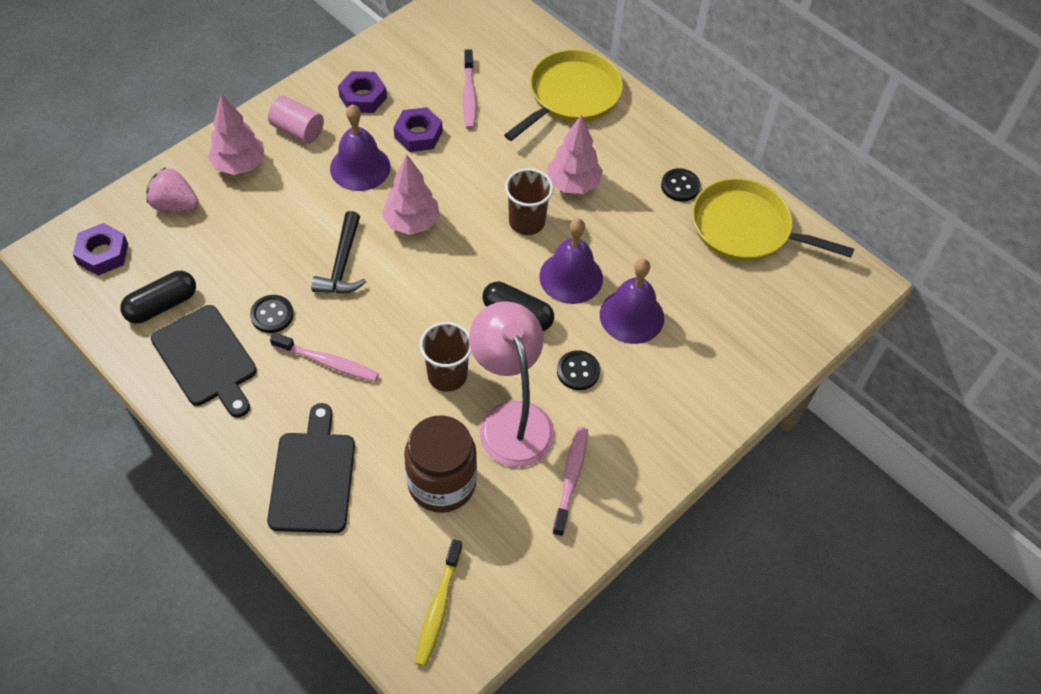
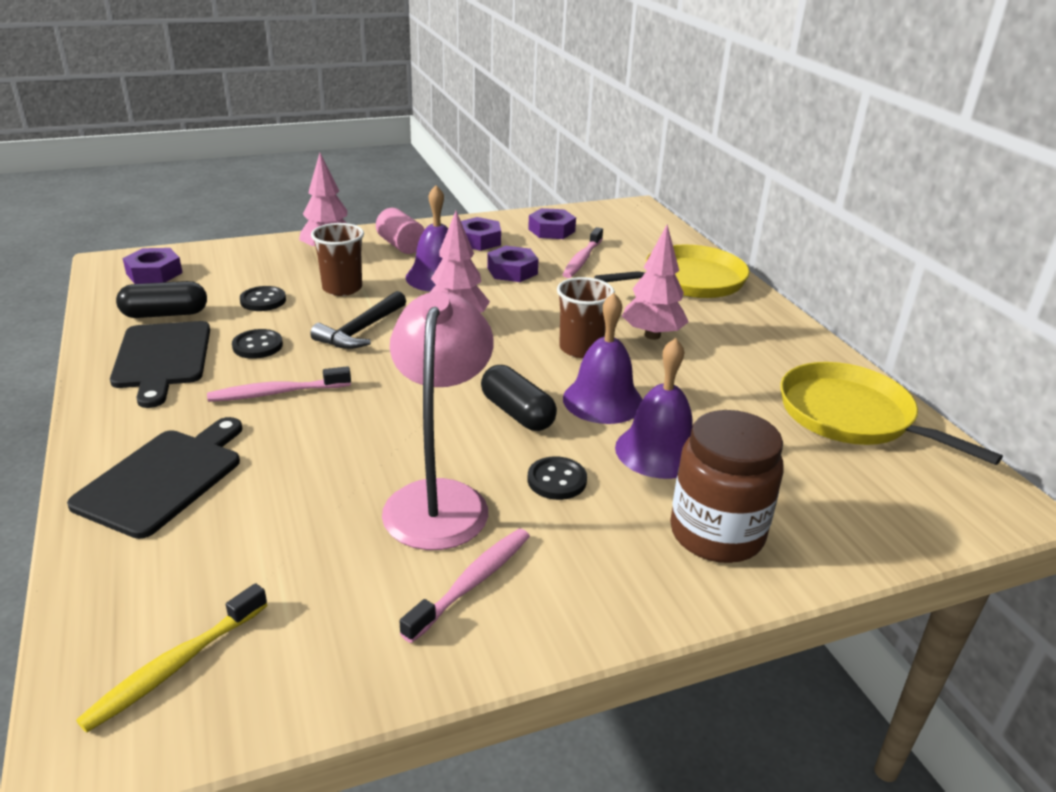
camera: 25 degrees right, 25 degrees down
(175, 205) = (248, 261): pink strawberry -> none
(328, 362) = (276, 393): pink toothbrush -> pink toothbrush turned 120 degrees clockwise
(419, 57) = (551, 230): none -> purple nut
(442, 483) = (303, 532): brown jar -> brown jar (716, 533)
(447, 375) = (395, 439): brown cup -> brown cup (342, 288)
(680, 186) = (780, 365): black button -> black button (263, 300)

